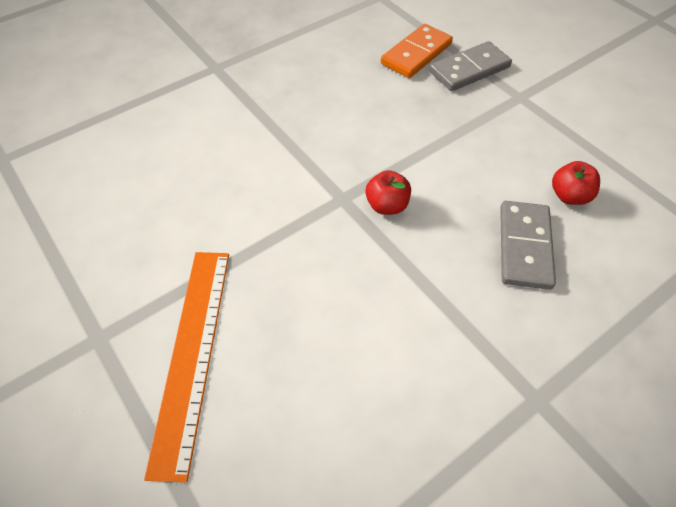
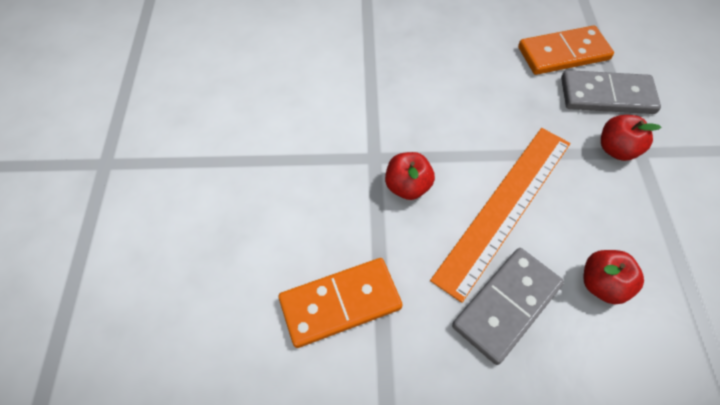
camera: 35 degrees right, 5 degrees up
(192, 353) = (153, 217): orange ruler -> orange ruler (505, 207)
(411, 319) = (340, 304): none -> orange domino
(505, 103) = (616, 149): none -> red apple

